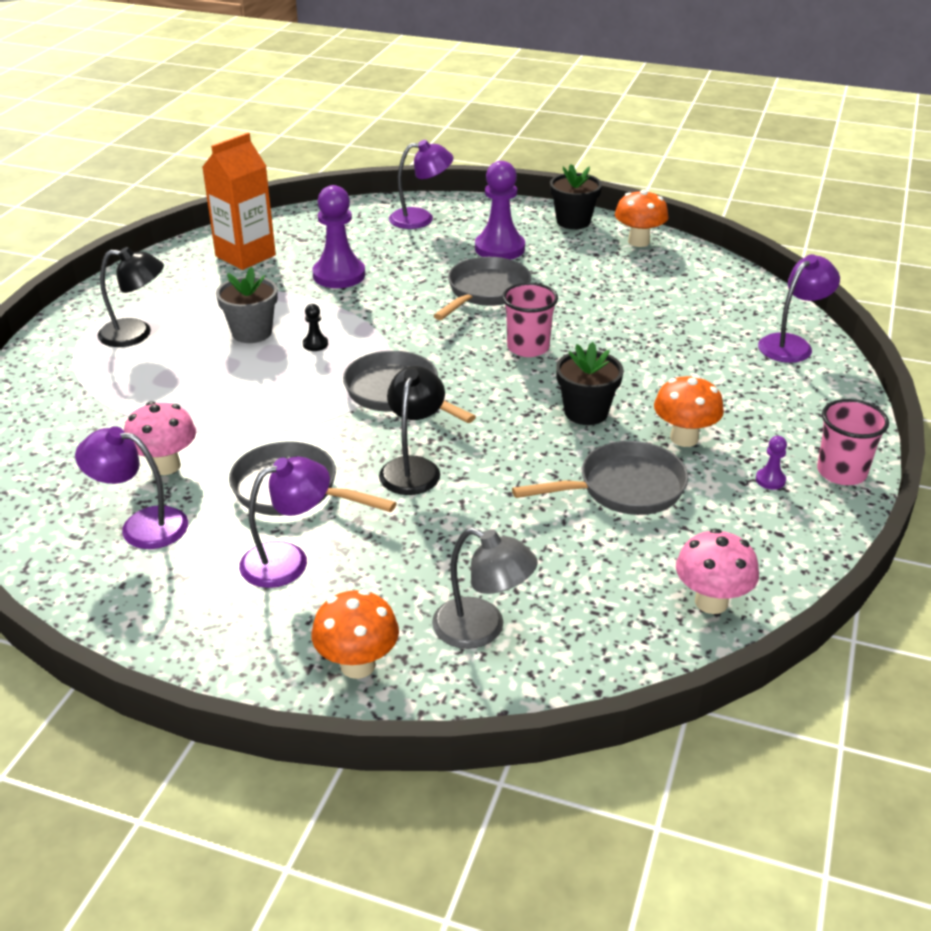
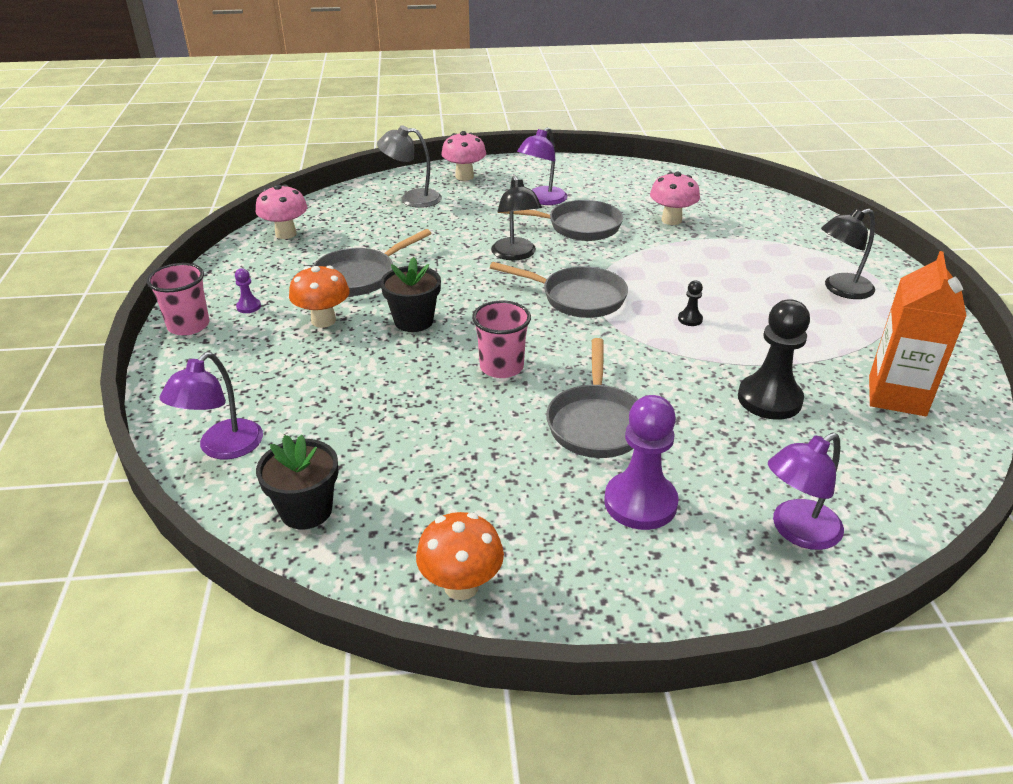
camera: 155 degrees right, 0 degrees up
(141, 526) = (640, 195): purple lamp -> none
(252, 332) = (755, 315): grey flower pot -> none
(339, 275) = (769, 399): purple pawn -> black pawn
(358, 665) = (464, 176): orange mushroom -> pink mushroom
(573, 221) = (584, 605): black flower pot -> black flower pot (306, 510)

